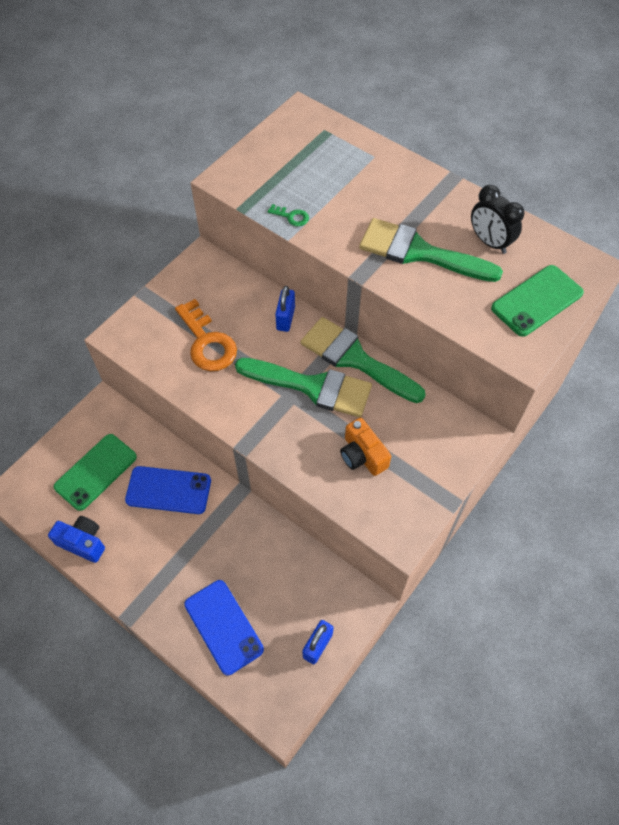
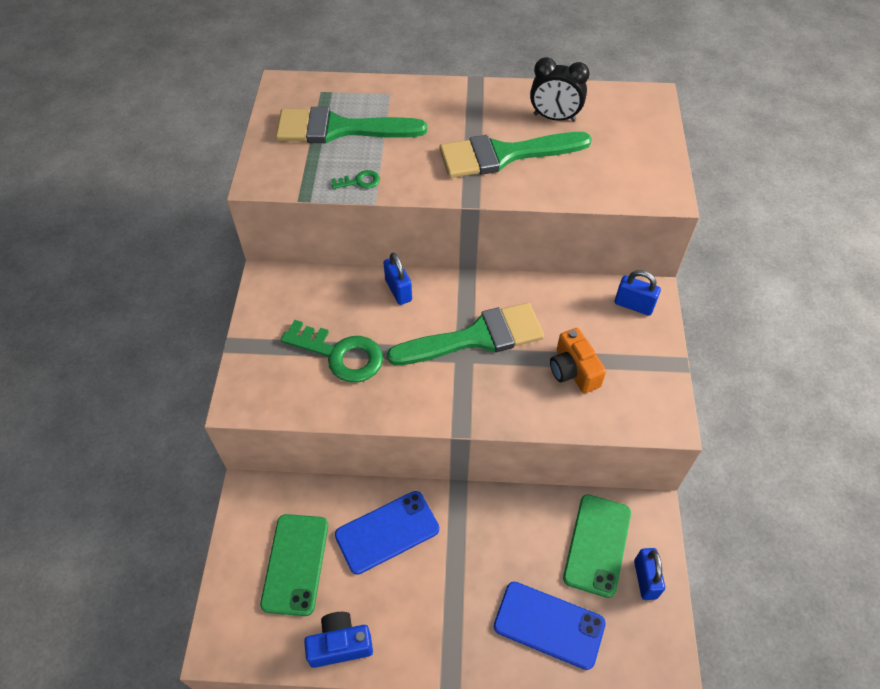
camera: 35 degrees left, 5 degrees down
(207, 342) = (340, 355): orange key -> green key
(355, 359) = (493, 291): green brush -> green brush (339, 129)
(362, 455) = (573, 370): orange camera -> orange camera turned 45 degrees clockwise
(456, 434) = (633, 305): none -> blue padlock
(537, 301) = (635, 145): green phone -> green phone (597, 545)

